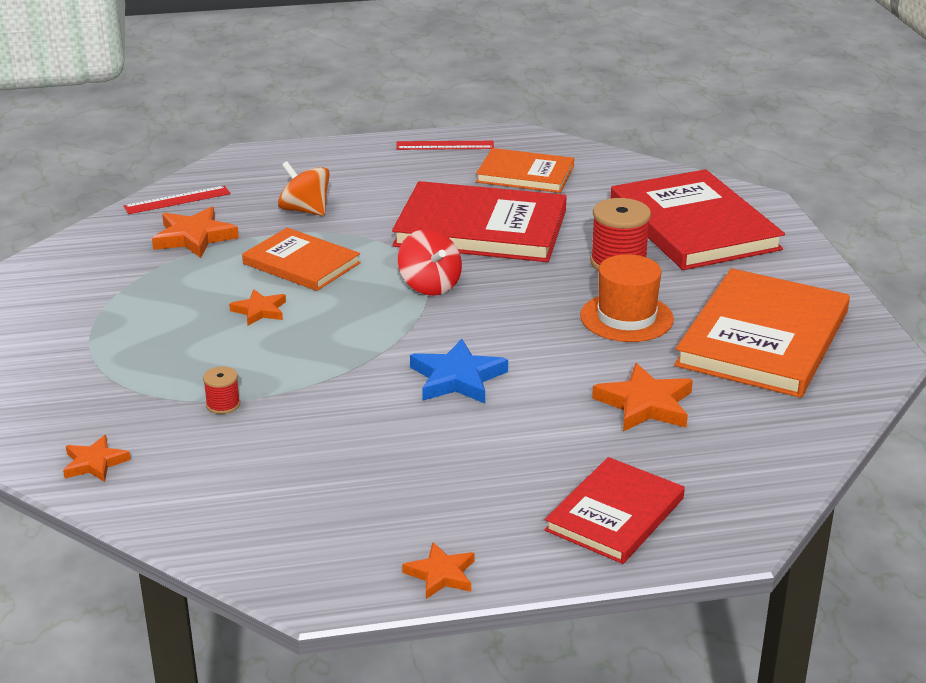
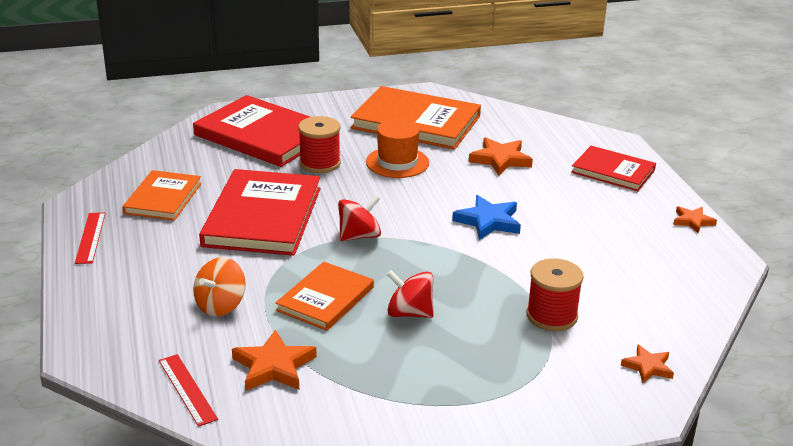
camera: 95 degrees left, 0 degrees up
(223, 405) = (551, 316): red spool -> red spool, size x1.95
(260, 311) = (409, 313): orange star -> red spinning top
(694, 225) = (263, 135): red book -> red book turned 60 degrees clockwise

